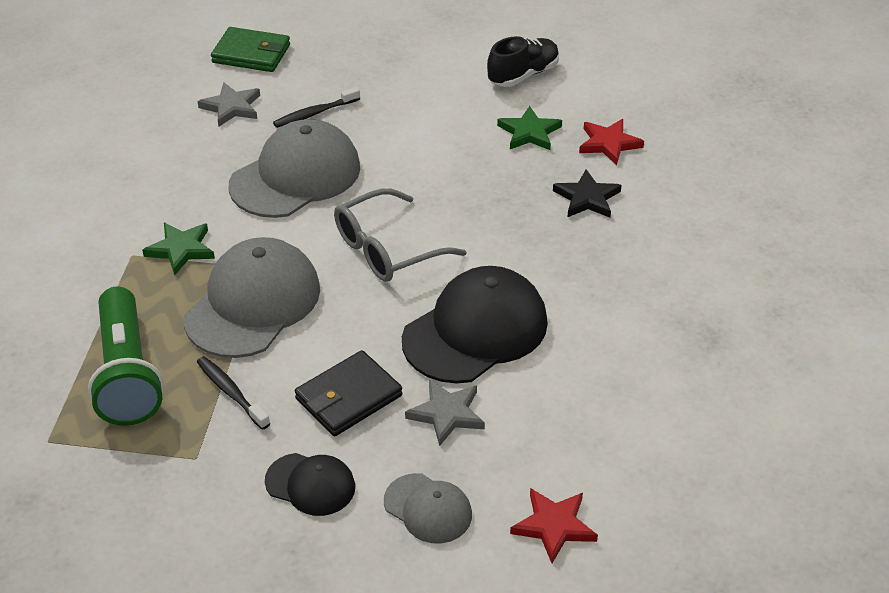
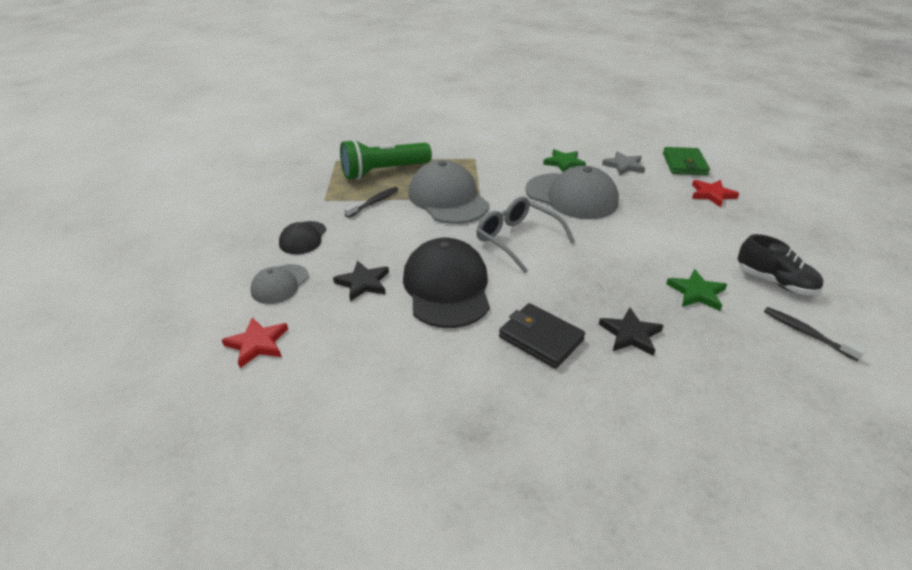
camera: 80 degrees right, 5 degrees down
(181, 249) = (485, 171): green star -> green star (564, 163)
(253, 303) = (448, 199): grey cap -> grey cap turned 135 degrees counterclockwise
(314, 113) = (641, 194): black toothbrush -> black toothbrush (806, 333)
(348, 397) = (374, 242): black wallet -> black wallet (541, 338)
(446, 414) = (363, 283): grey star -> black star
(475, 331) = (447, 287): black cap -> black cap turned 135 degrees counterclockwise
(609, 144) = (718, 343): red star -> red star (712, 194)

